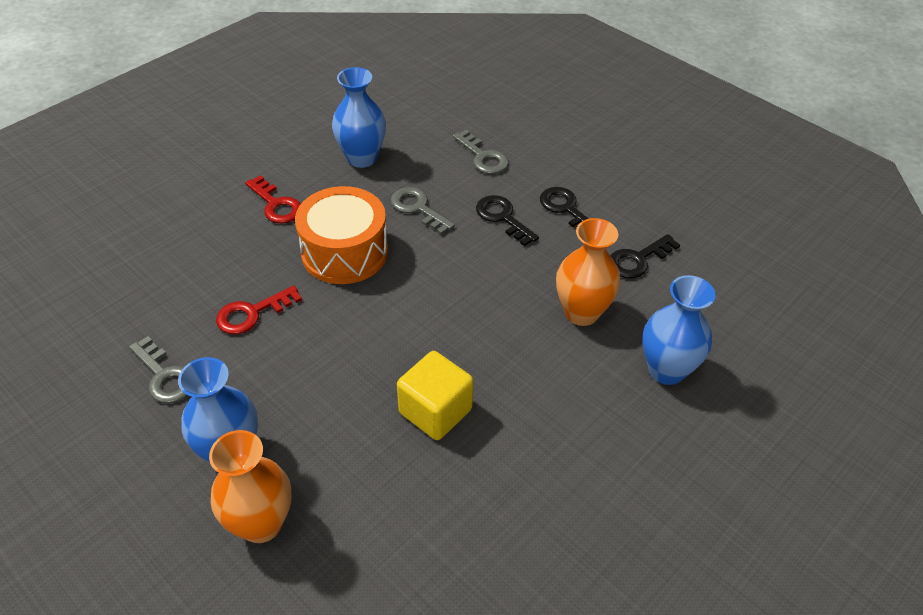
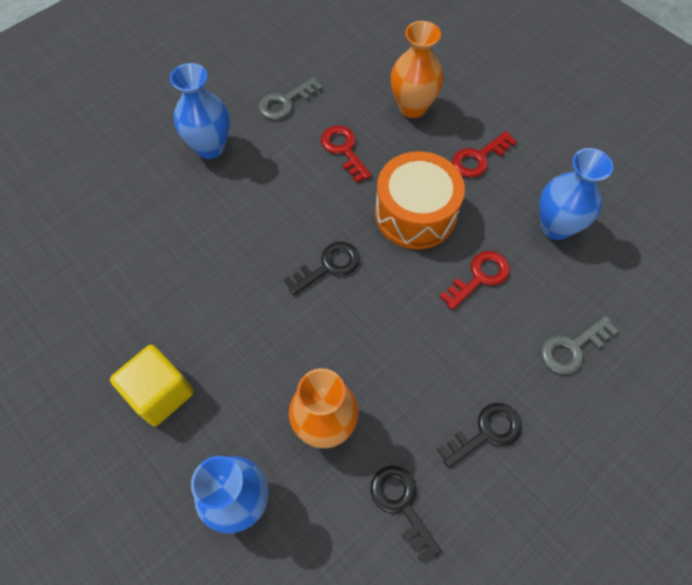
camera: 95 degrees right, 15 degrees up
(261, 523) = (148, 169): orange vase -> orange vase (412, 107)
(417, 208) = (479, 277): grey key -> red key
(435, 411) = (224, 282): yellow cube -> yellow cube (160, 393)
(502, 217) = (468, 360): black key -> black key (328, 266)

